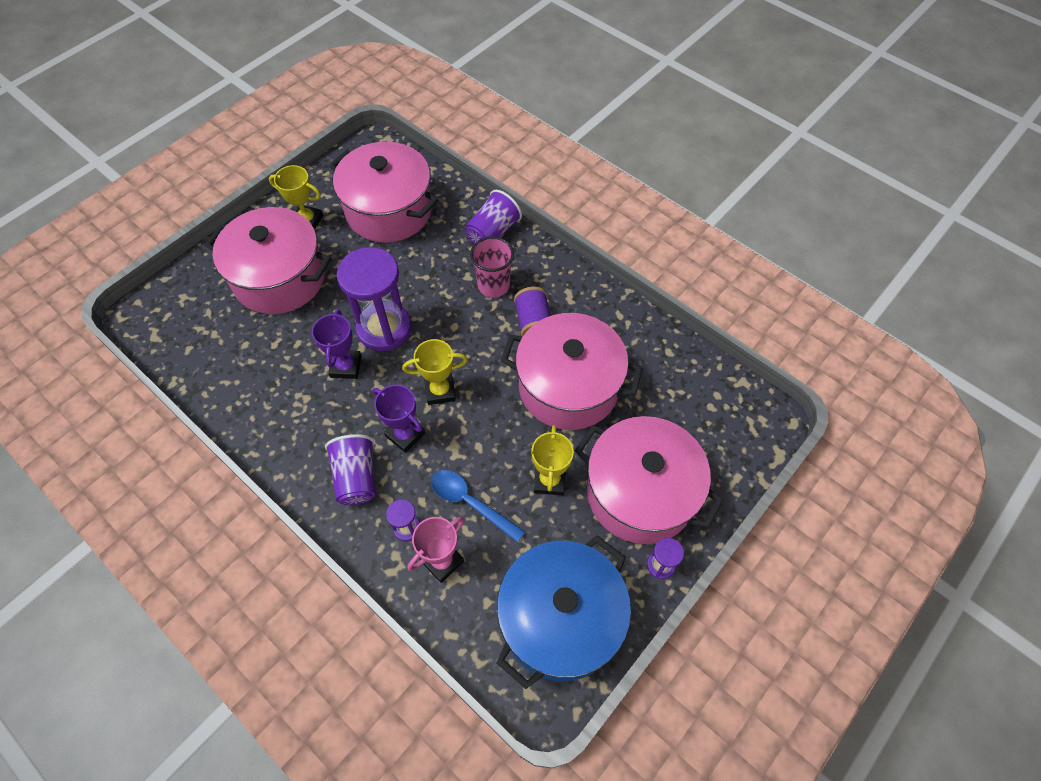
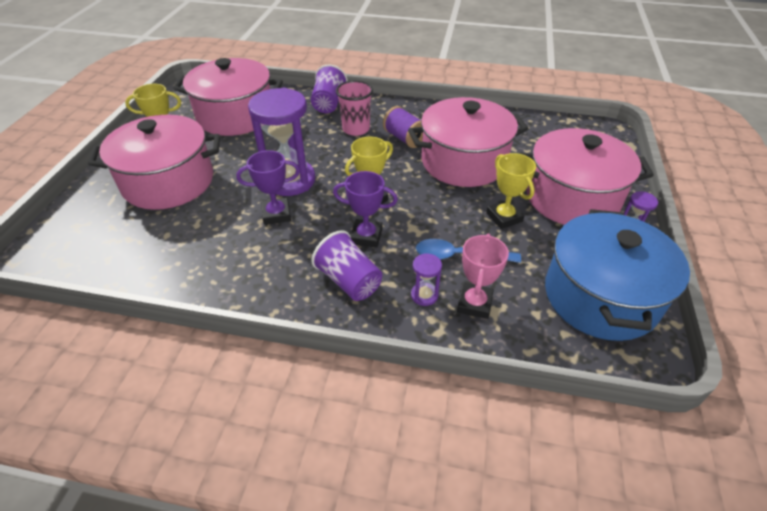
camera: 30 degrees left, 15 degrees down
(346, 366) = (276, 214): purple trophy -> purple trophy turned 75 degrees counterclockwise

